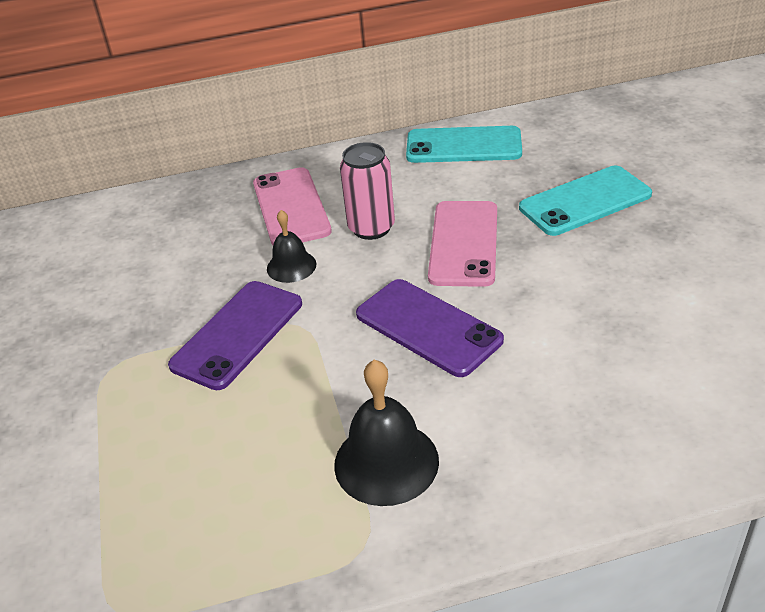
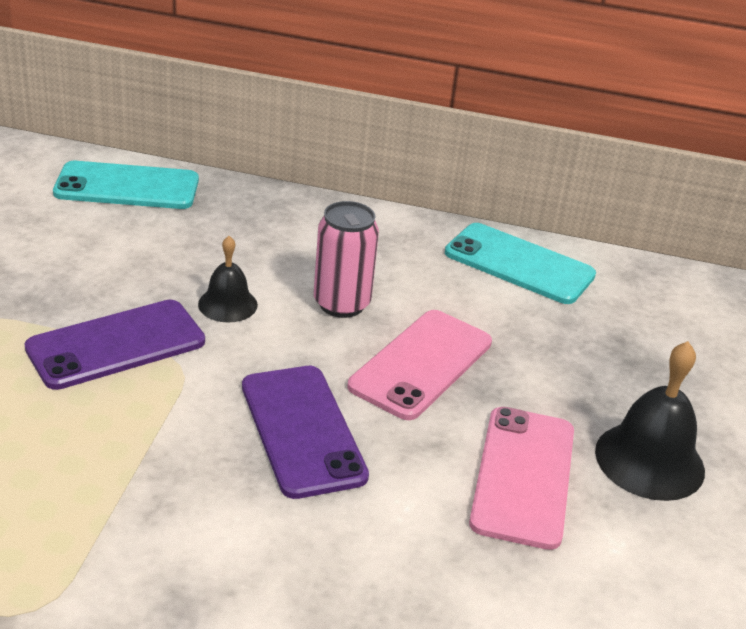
camera: 20 degrees right, 5 degrees down
(291, 207) = (282, 246): pink phone -> pink phone (523, 476)
(386, 462) = (134, 540): black bell -> black bell (649, 460)
(585, 201) = (597, 383): turquoise phone -> turquoise phone (127, 187)

